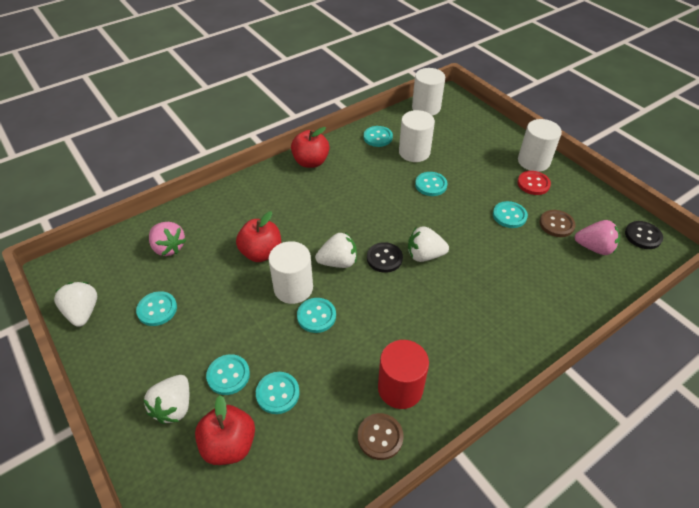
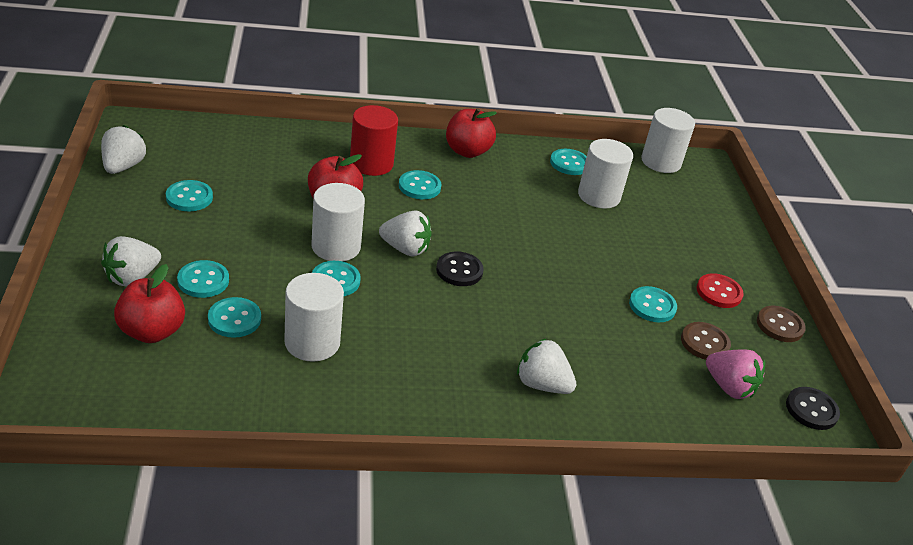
camera: 25 degrees right, 10 degrees down
(169, 248) = (248, 155): pink strawberry -> none
(380, 437) = (297, 406): brown button -> brown button (780, 325)
(400, 388) = (359, 382): red cylinder -> red cylinder (371, 163)
(424, 255) = (508, 290): white strawberry -> white strawberry (542, 384)
(431, 185) = (585, 234): turquoise button -> turquoise button (419, 186)
(533, 161) = (745, 272): white cylinder -> white cylinder (312, 342)

